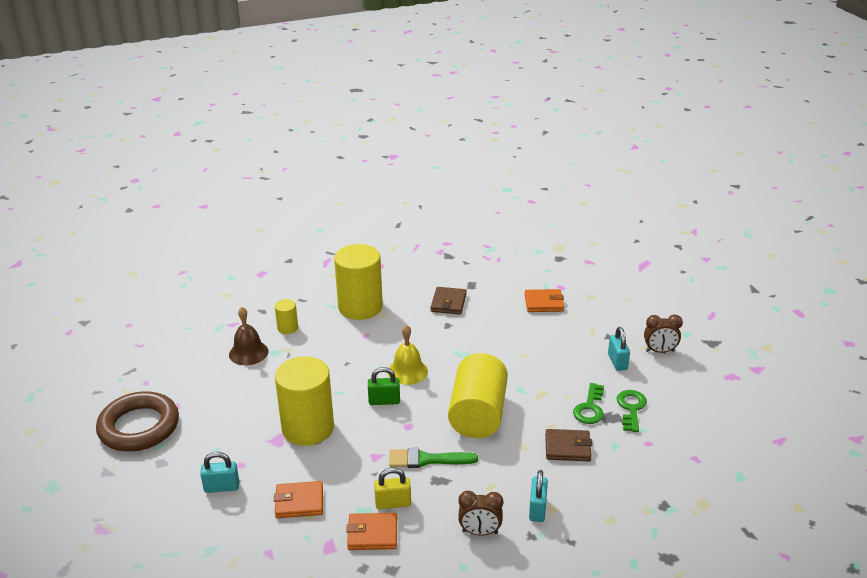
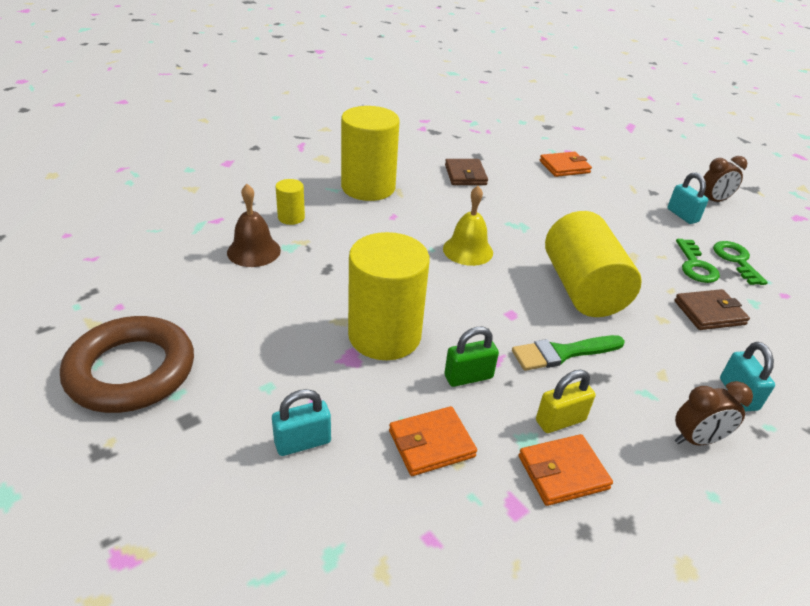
camera: 20 degrees left, 5 degrees up
(384, 401) = (462, 288): green padlock -> green padlock (468, 377)

